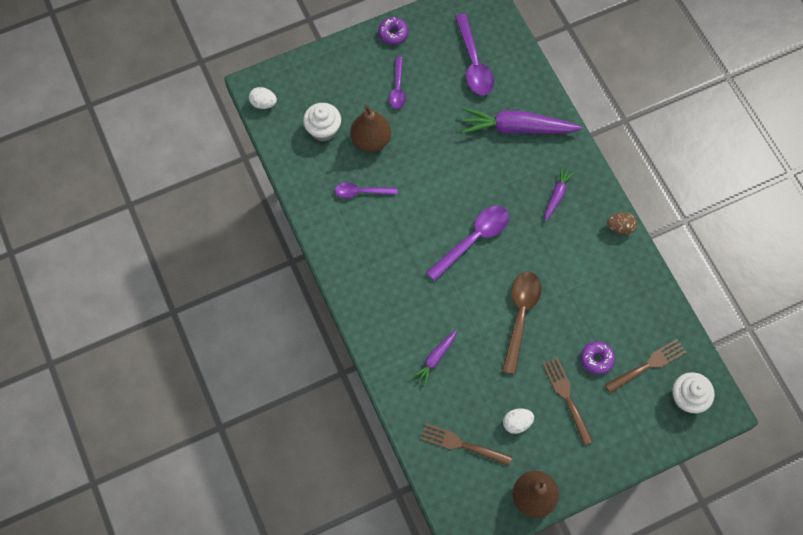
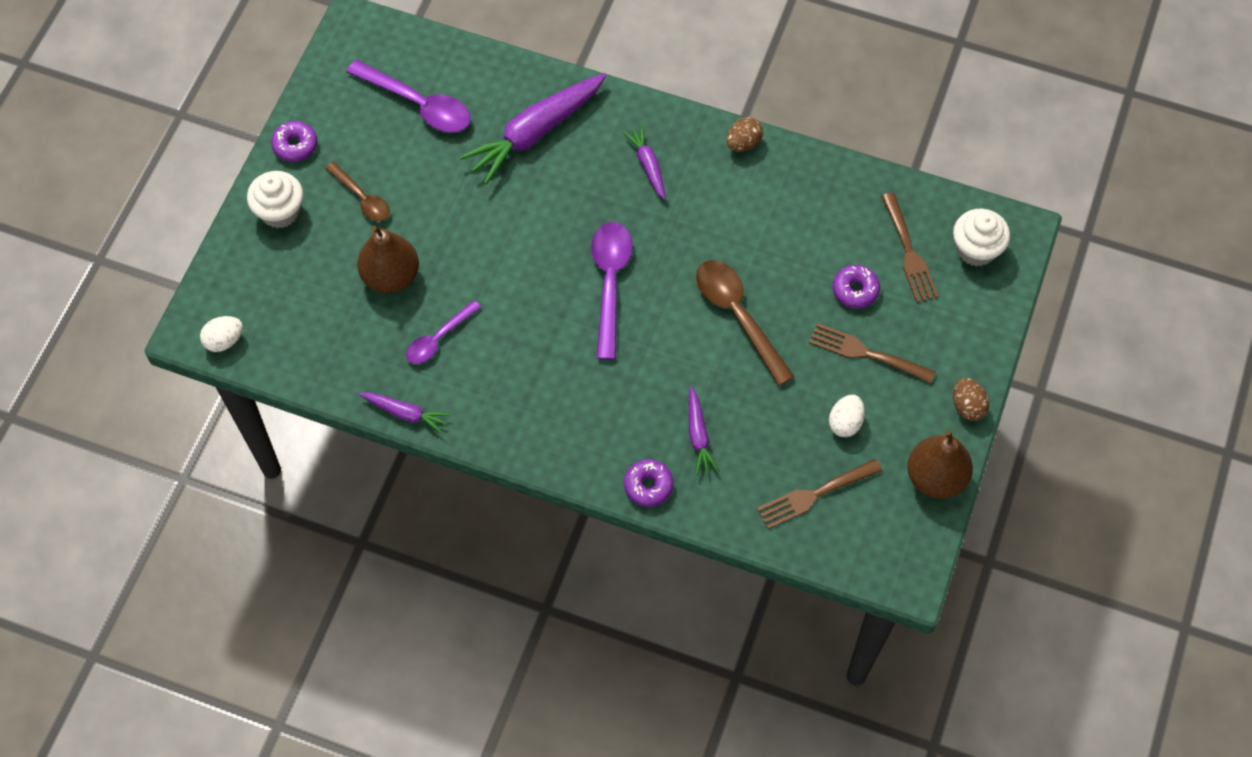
camera: 45 degrees left, 5 degrees down
(308, 215) = (406, 413): none -> purple carrot
(323, 130) = (325, 310): white cupcake -> white cupcake (280, 211)
(384, 360) = (648, 486): none -> purple donut
(397, 88) = (362, 198): purple spoon -> brown spoon
(591, 476) = (967, 406): none -> brown egg
(648, 365) = (908, 252): brown fork -> brown fork turned 150 degrees clockwise

